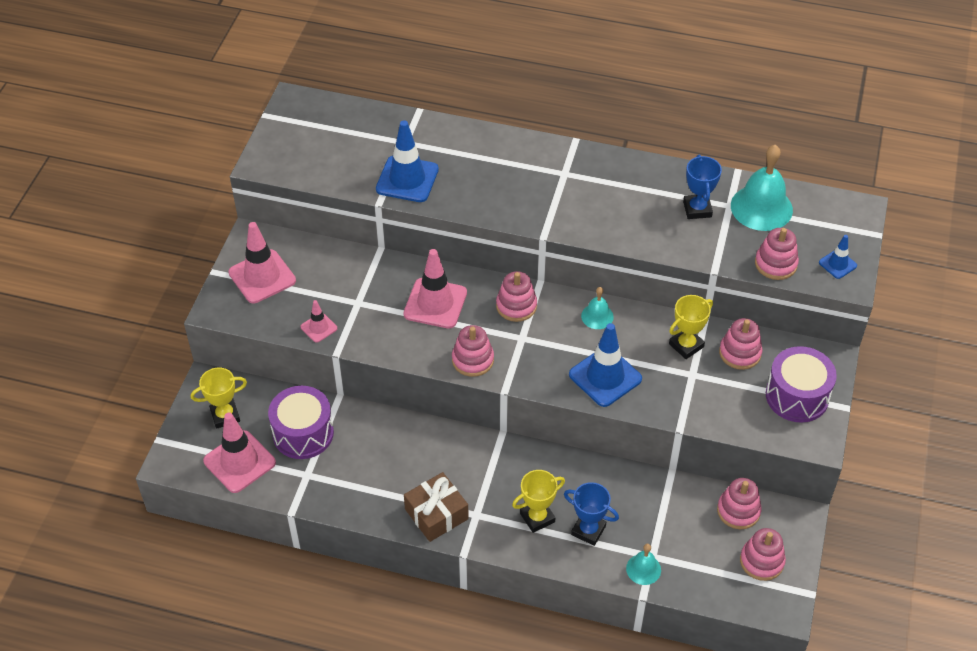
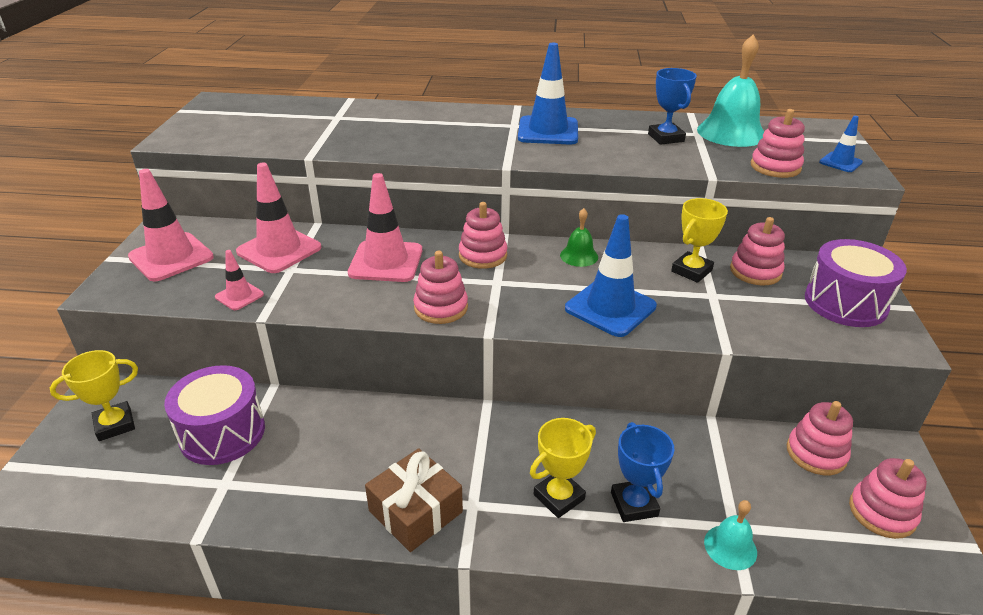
camera: 10 degrees left, 15 degrees down
(239, 462) = (126, 479): pink traffic cone -> pink traffic cone (279, 250)
(407, 179) = (341, 139): blue traffic cone -> blue traffic cone (548, 131)
(588, 530) = (634, 504): blue trophy -> blue trophy turned 60 degrees clockwise
(597, 316) = (579, 256): turquoise bell -> green bell

